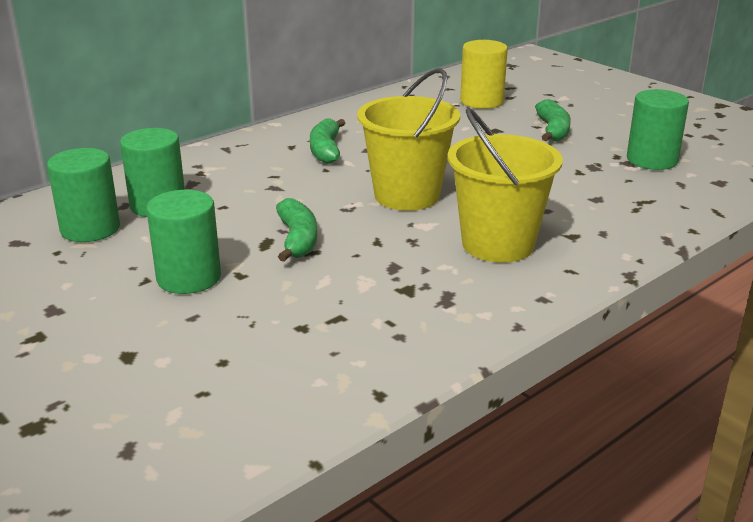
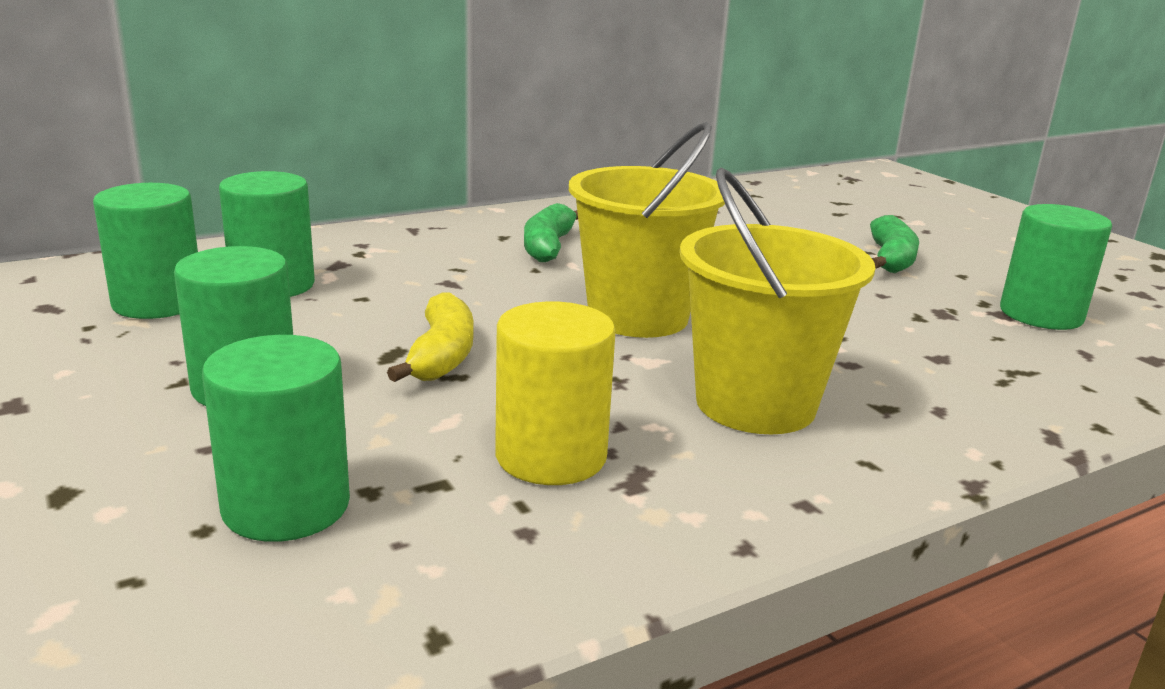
camera: 10 degrees right, 5 degrees down
(260, 343) = (286, 506): none -> green cylinder
(297, 240) = (441, 356): green banana -> yellow banana
(481, 101) = (796, 214): yellow cylinder -> yellow cylinder (551, 456)

